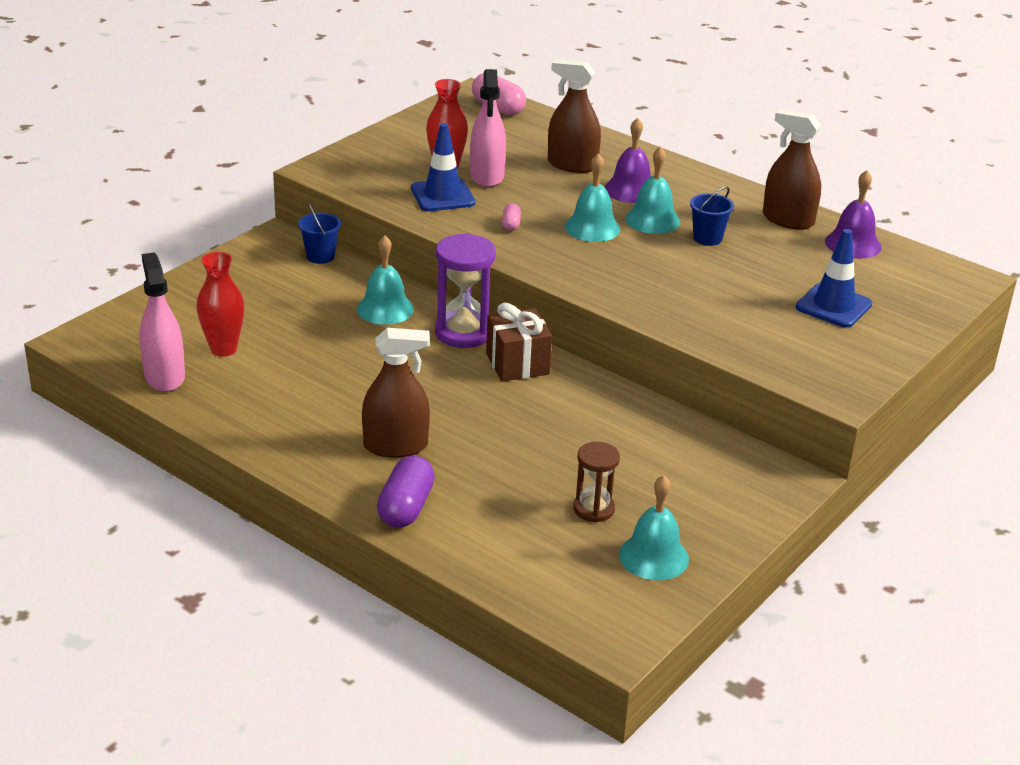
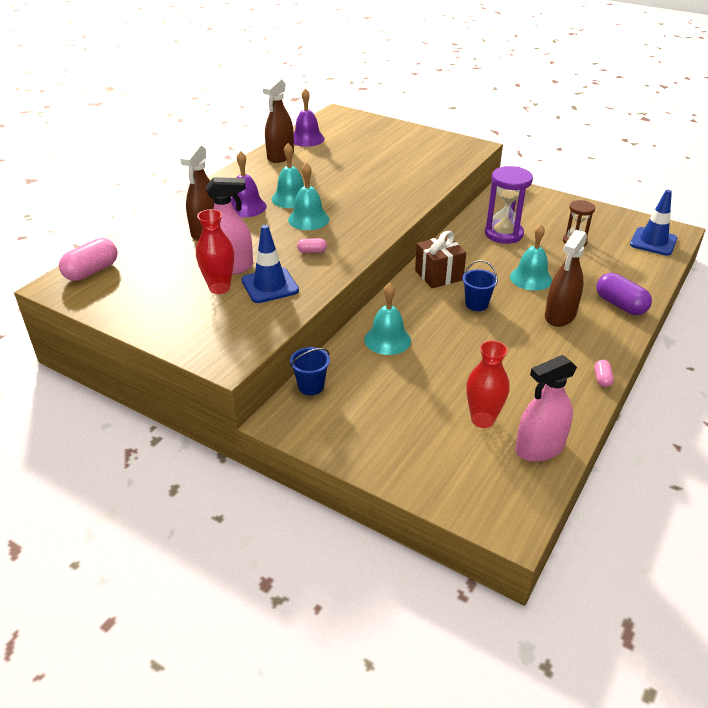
camera: 95 degrees left, 5 degrees up
(254, 447) = (602, 379): none -> pink capsule
(395, 446) = (560, 315): brown spray bottle -> brown spray bottle turned 135 degrees counterclockwise
(406, 508) = (620, 305): purple capsule -> purple capsule turned 45 degrees clockwise
(463, 332) = (407, 300): purple hourglass -> purple hourglass (503, 234)
(653, 556) = (601, 223): turquoise bell -> turquoise bell (531, 278)
(707, 238) = (312, 180): blue bucket -> blue bucket (476, 304)
(833, 306) = (383, 145): blue traffic cone -> blue traffic cone (653, 242)

